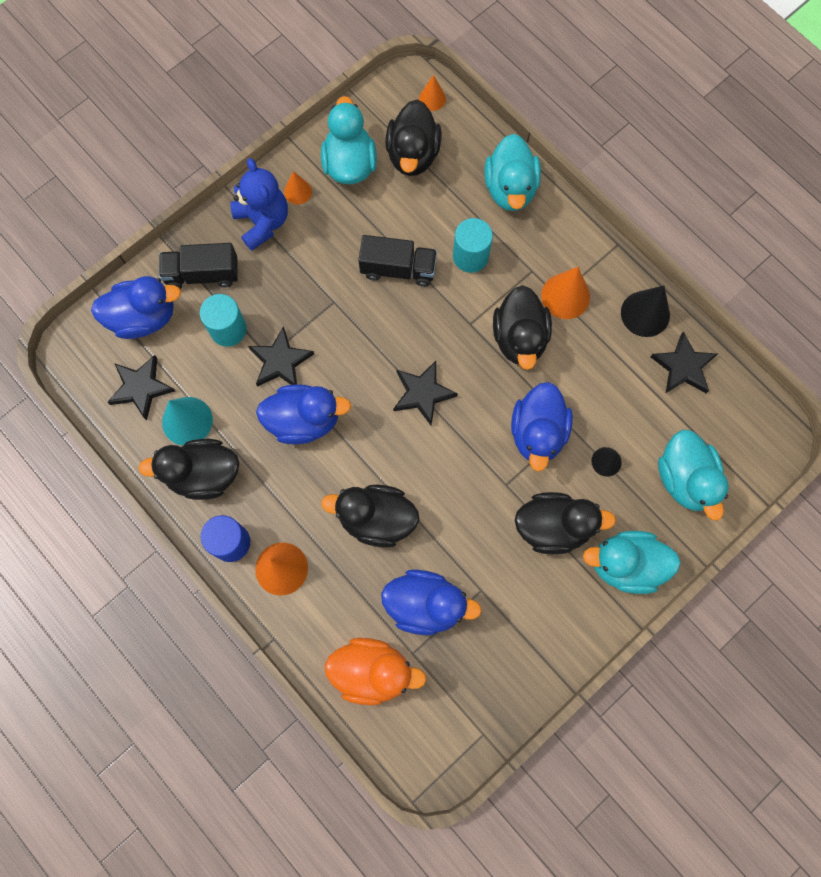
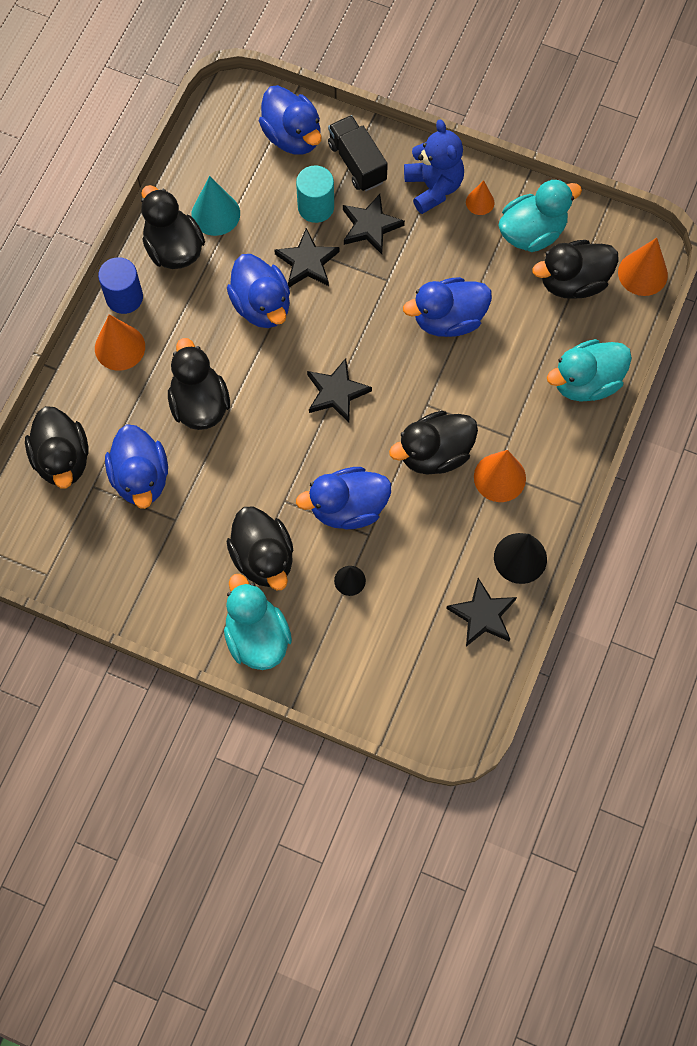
camera: 65 degrees right, 5 degrees down
(141, 388) = (227, 165): black star -> black star (370, 226)
(263, 222) = (433, 187): blue teddy bear -> blue teddy bear turned 60 degrees counterclockwise
(372, 671) = (62, 459): orange duck -> black duck
(398, 269) = (448, 319): black truck -> blue duck
(432, 98) = (642, 273): orange cone -> orange cone, size x1.70
(470, 256) = (495, 376): turquoise cylinder -> none
(685, 479) = (367, 659): turquoise duck -> none

